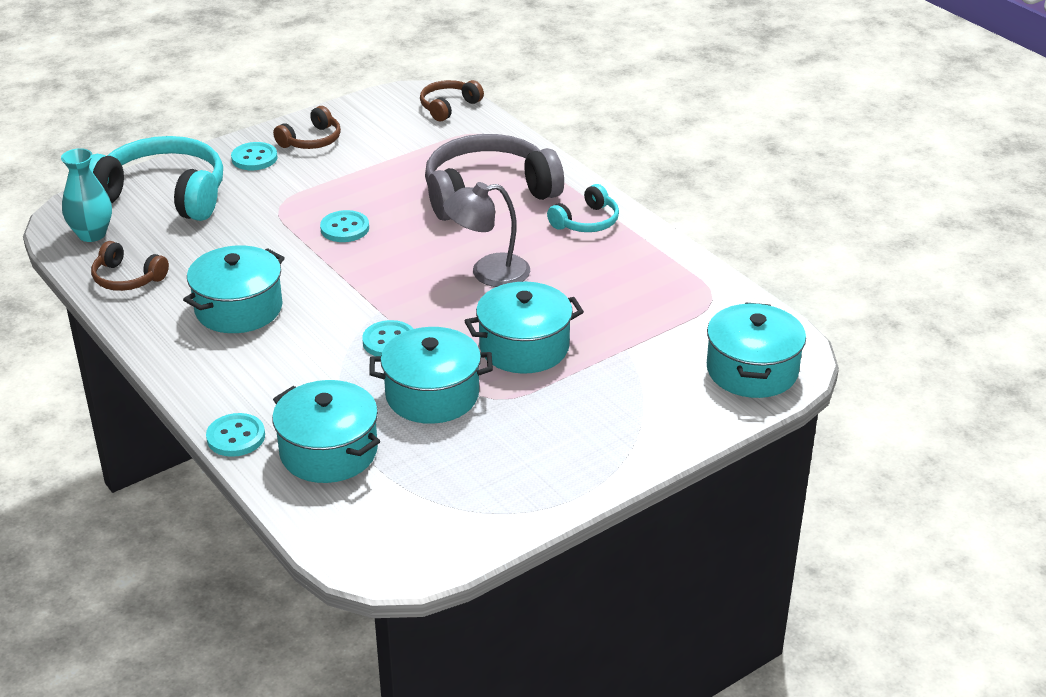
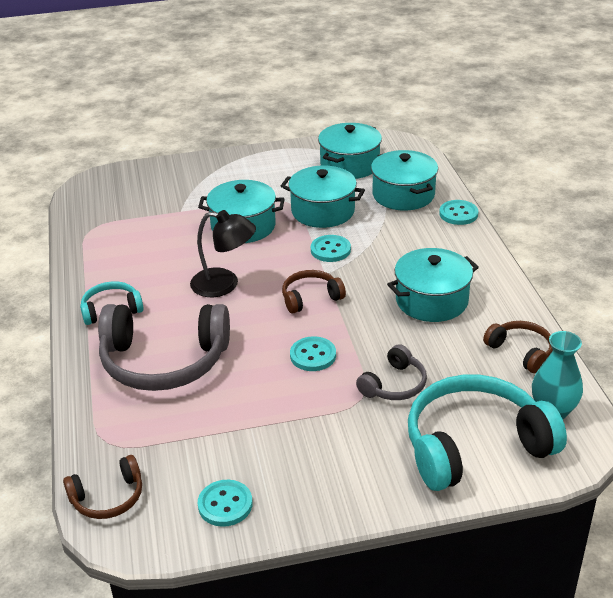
camera: 155 degrees left, 0 degrees up
(163, 195) = (475, 445): turquoise headphones -> turquoise headphones turned 120 degrees clockwise
(252, 222) = (394, 385): none -> grey headphones
(254, 158) = (363, 475): turquoise button -> turquoise button (225, 504)
(311, 140) = (289, 486): brown headphones -> brown headphones (310, 298)
(488, 272) = (224, 284): grey lamp -> black lamp
(752, 370) = (121, 183): turquoise pot -> turquoise pot (350, 165)

